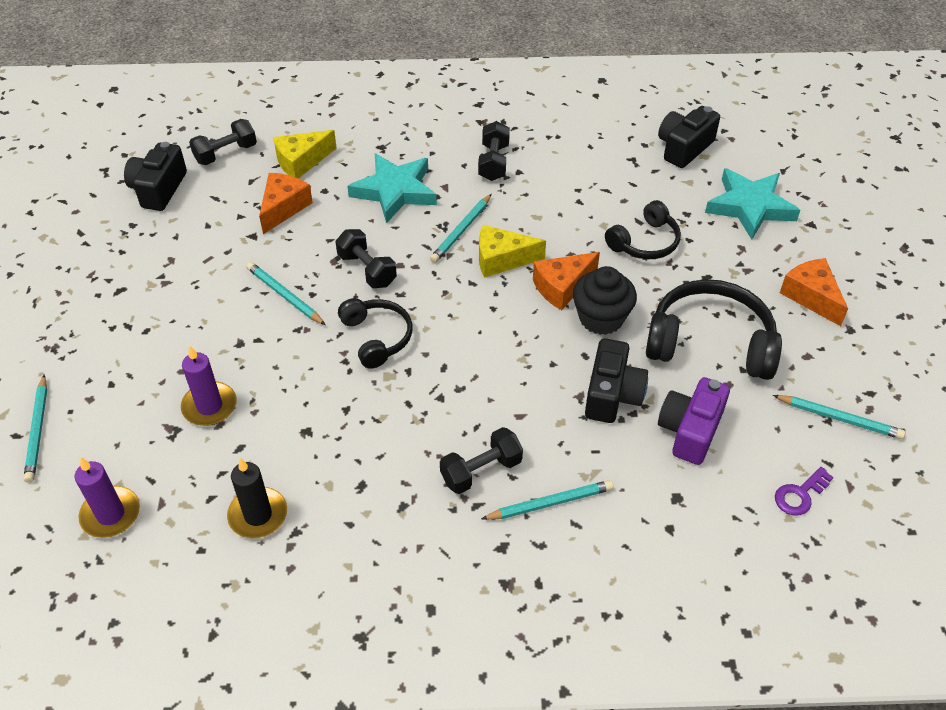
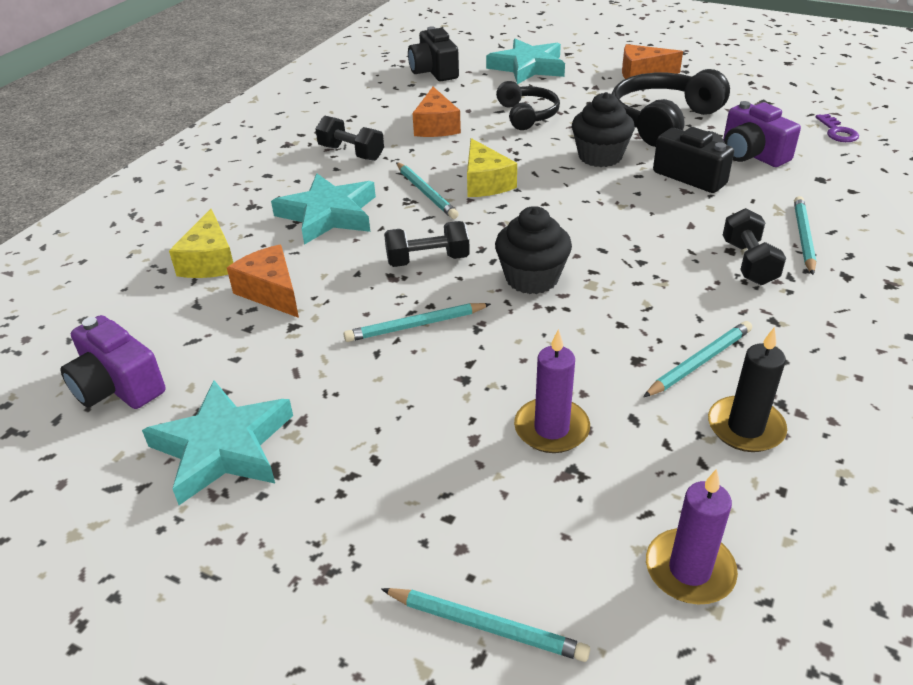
camera: 60 degrees left, 10 degrees down
(127, 260) = (223, 447): none -> turquoise star
(158, 189) = (117, 386): black camera -> purple camera
(226, 153) = (123, 313): black dumbbell -> none
(377, 337) = (532, 278): black headphones -> black cupcake
(502, 259) = (485, 182): yellow cheese -> yellow cheese turned 45 degrees counterclockwise
(562, 287) = (547, 163): orange cheese -> orange cheese (436, 126)
(839, 418) = (770, 98): turquoise pencil -> turquoise pencil (699, 362)

